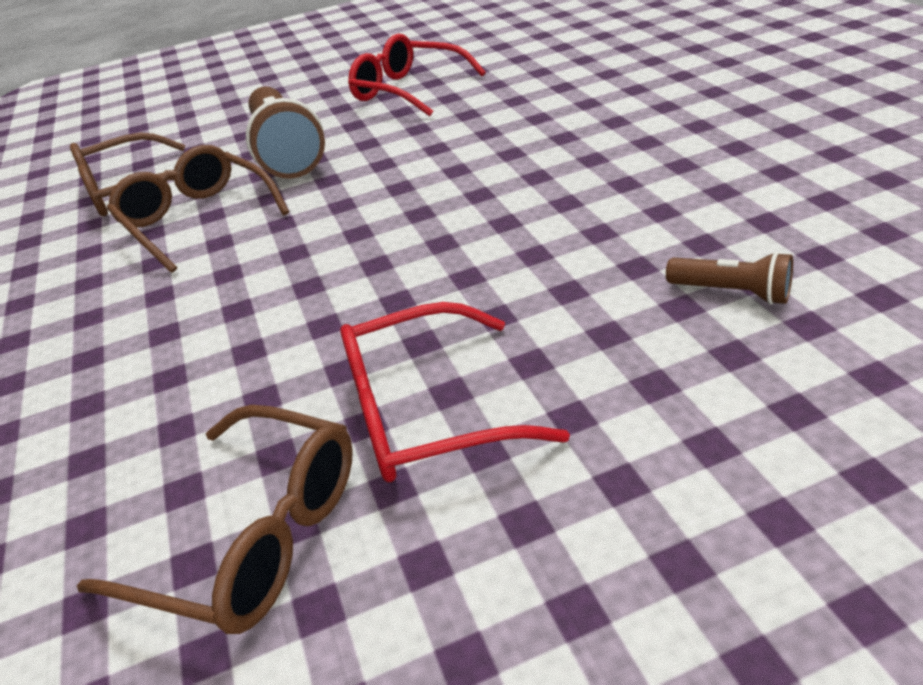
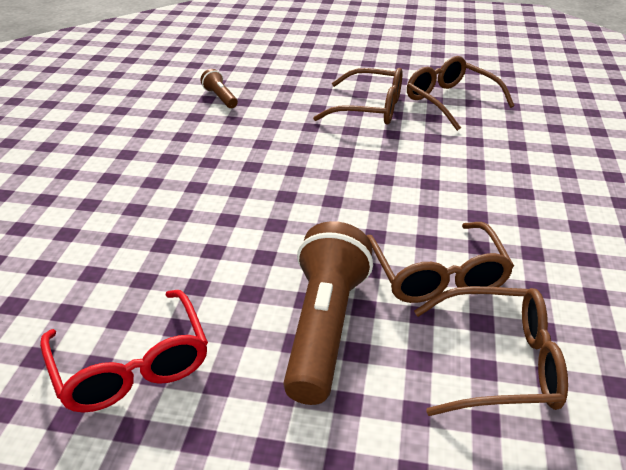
camera: 155 degrees left, 0 degrees up
(425, 412) = (370, 108): red glasses -> brown glasses

